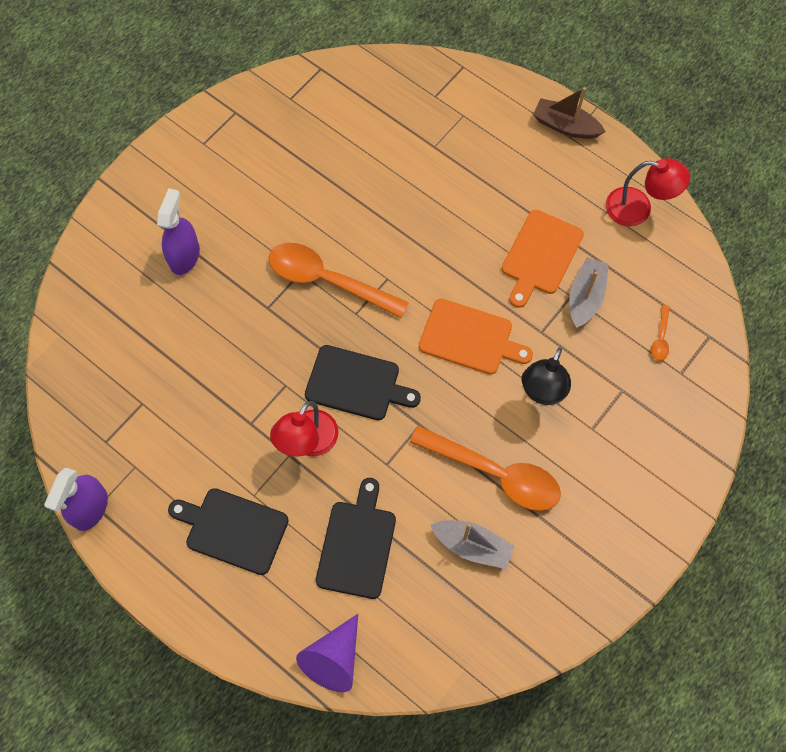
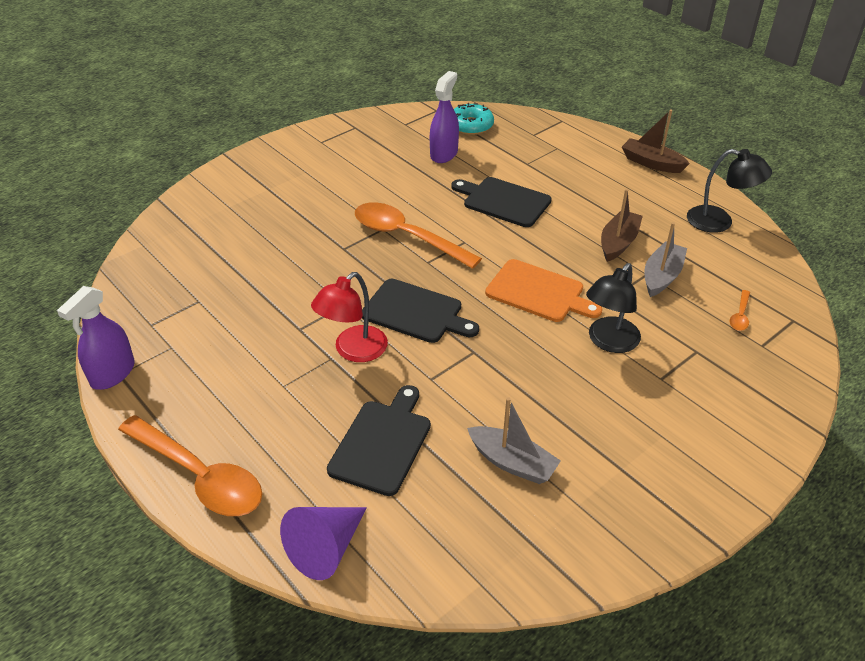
camera: 10 degrees right, 25 degrees down
(184, 256) = (279, 207): purple spray bottle -> purple spray bottle (444, 154)
(233, 529) = (252, 411): black cutting board -> black cutting board (503, 201)
(363, 90) = (471, 125): none -> turquoise donut
(495, 473) = (548, 402): orange spoon -> orange spoon (199, 476)
(540, 255) = (618, 242): orange cutting board -> brown boat
(638, 209) = (719, 222): red lamp -> black lamp

